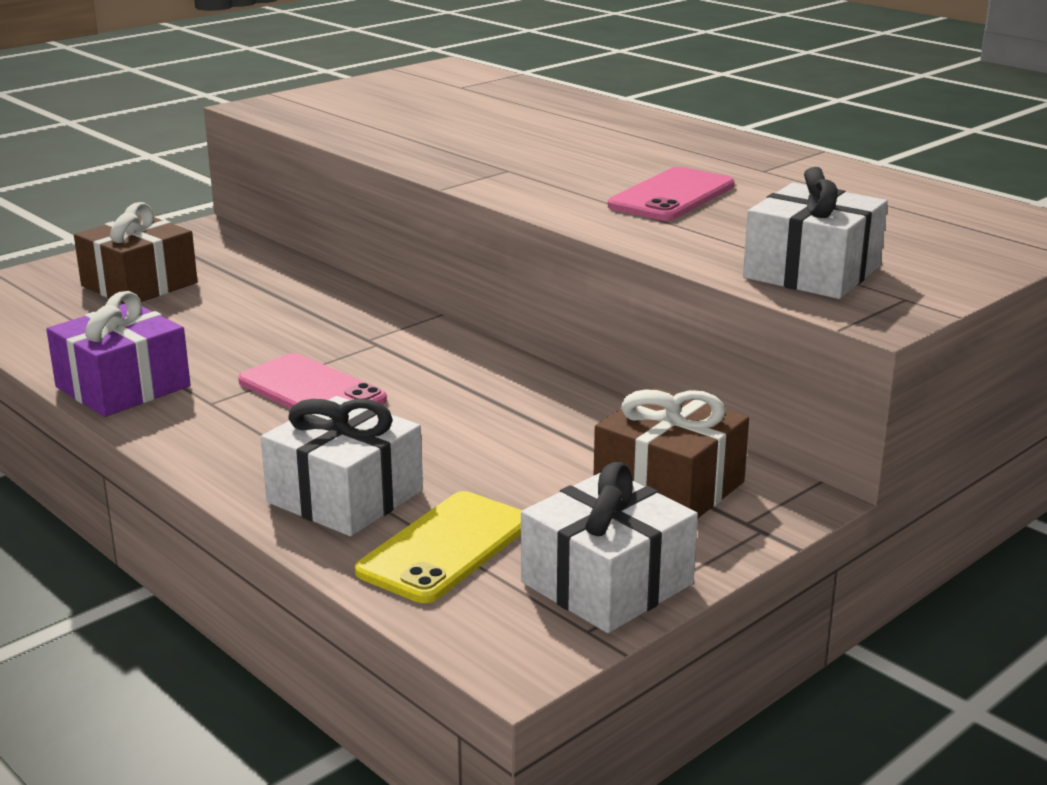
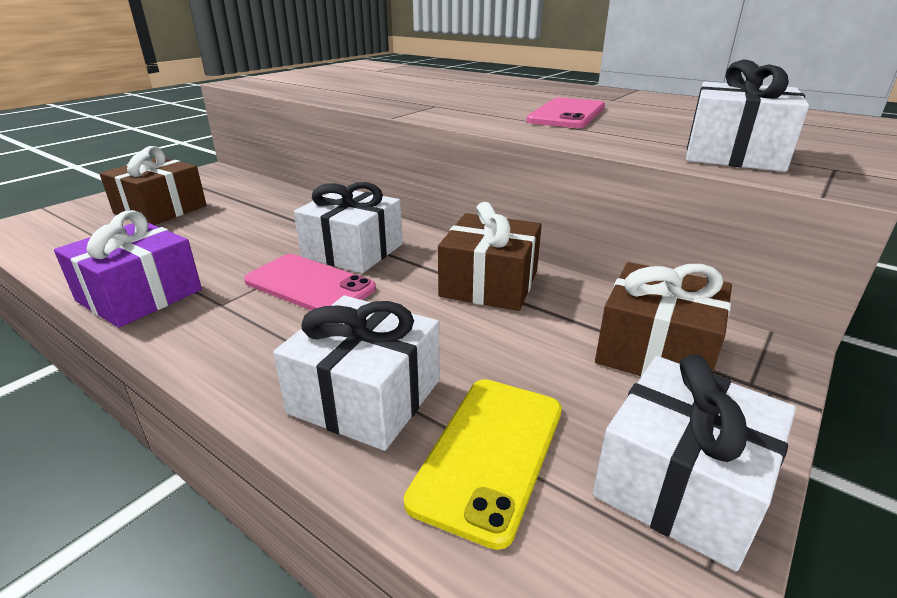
camera: 10 degrees left, 5 degrees up
(372, 355) = (353, 251): none -> white gift
(522, 406) = (489, 284): none -> brown gift

